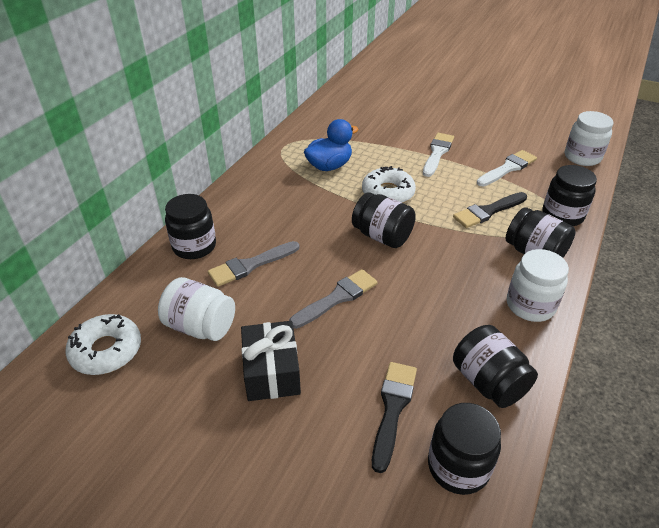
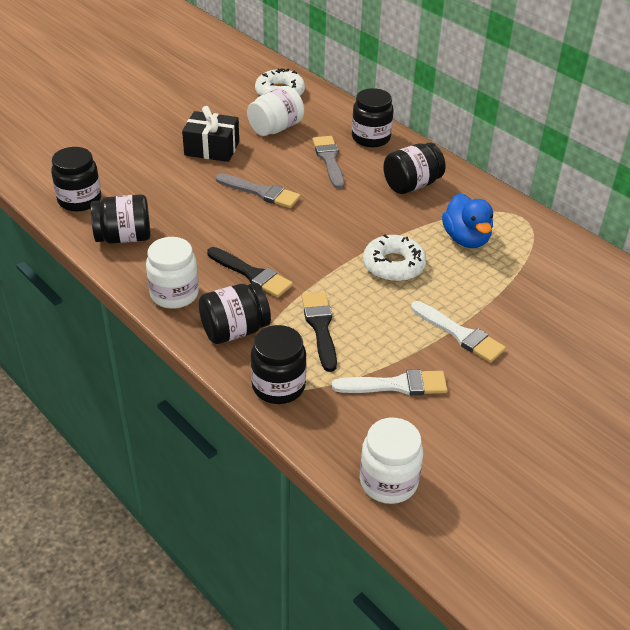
camera: 110 degrees right, 0 degrees up
(337, 298) = (261, 192): grey brush -> grey brush turned 45 degrees counterclockwise
(382, 236) = (324, 239): black jar -> black jar (412, 185)
(393, 409) = (141, 188): black brush -> black brush (252, 274)
(508, 168) = (396, 385): white brush -> white brush turned 75 degrees counterclockwise

